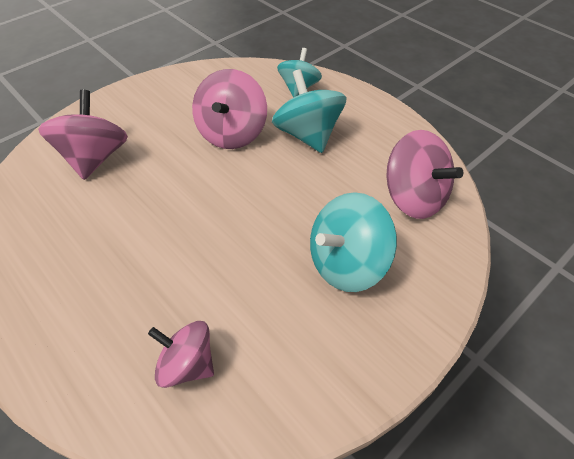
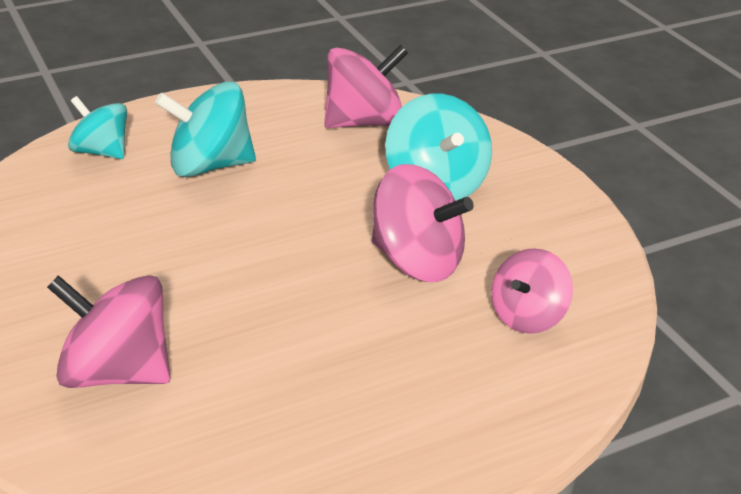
camera: 75 degrees left, 15 degrees down
(232, 133) = (159, 226): pink spinning top -> pink spinning top (417, 261)

